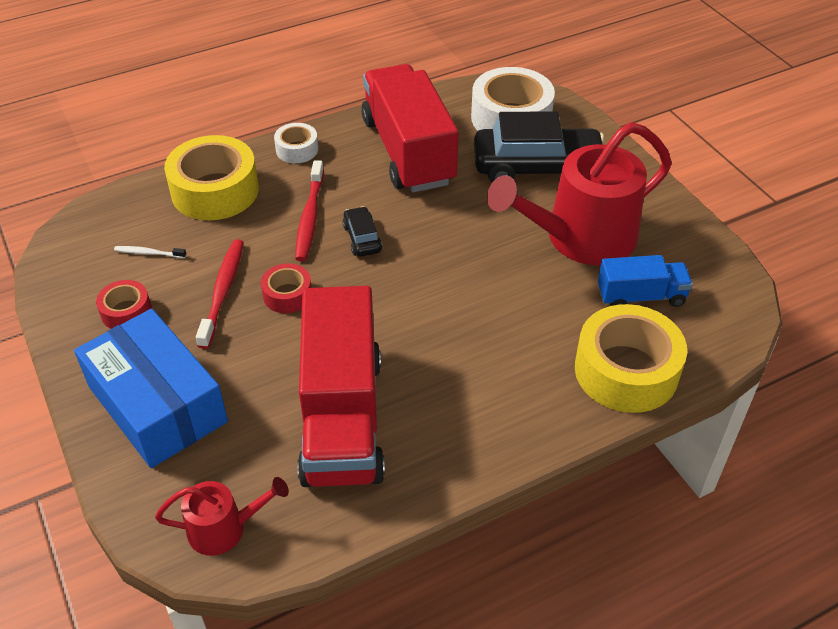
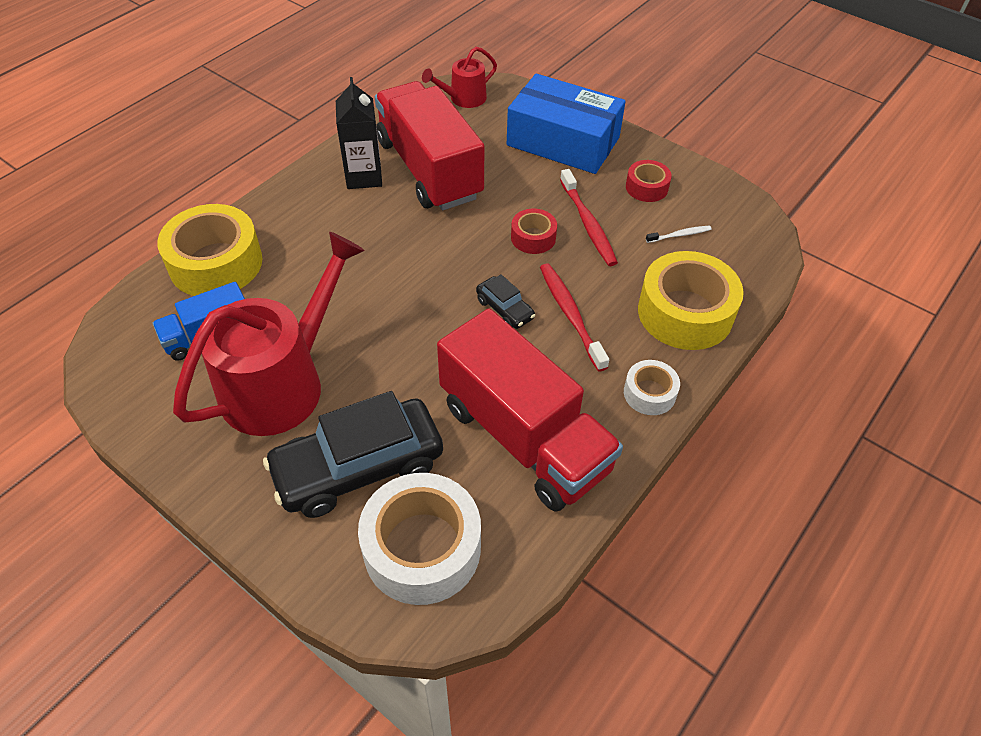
camera: 155 degrees right, 5 degrees up
(425, 434) = (364, 176): none -> black carton

